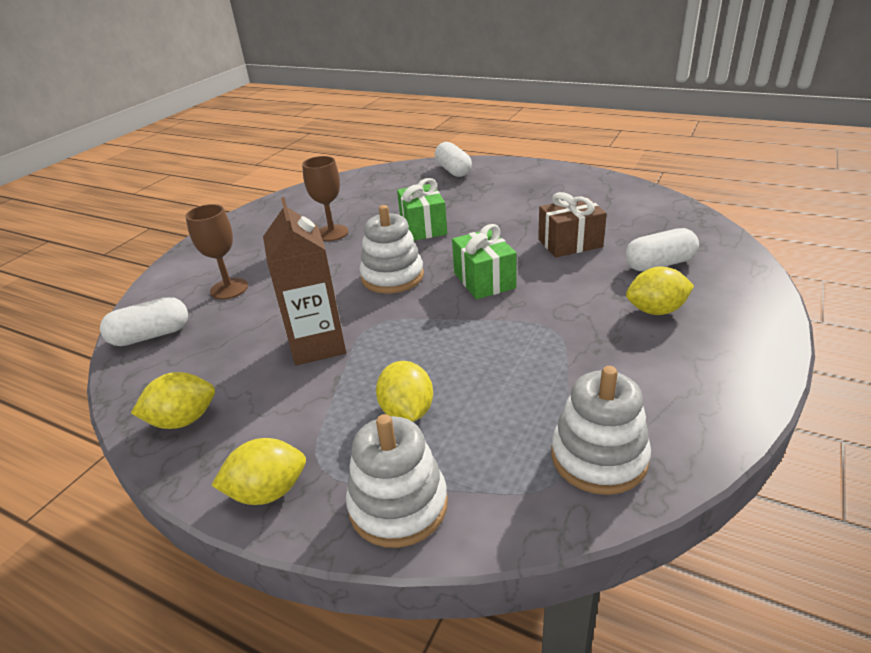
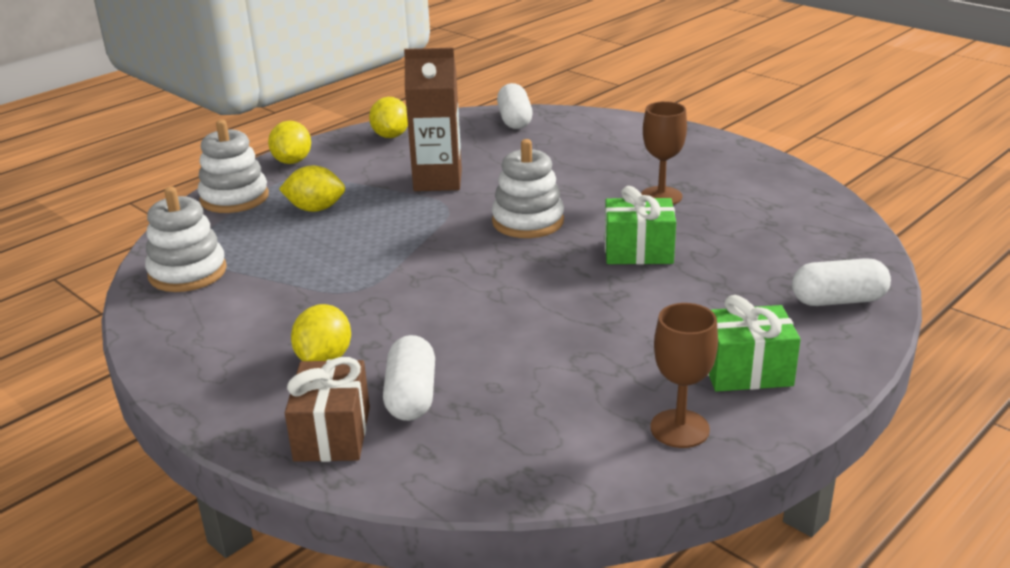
camera: 105 degrees right, 5 degrees down
(229, 289) = (570, 146): brown goblet -> brown goblet (679, 429)
(484, 280) = (476, 270): green gift -> green gift (746, 371)
(570, 243) = (518, 344): brown gift -> brown gift (332, 434)

